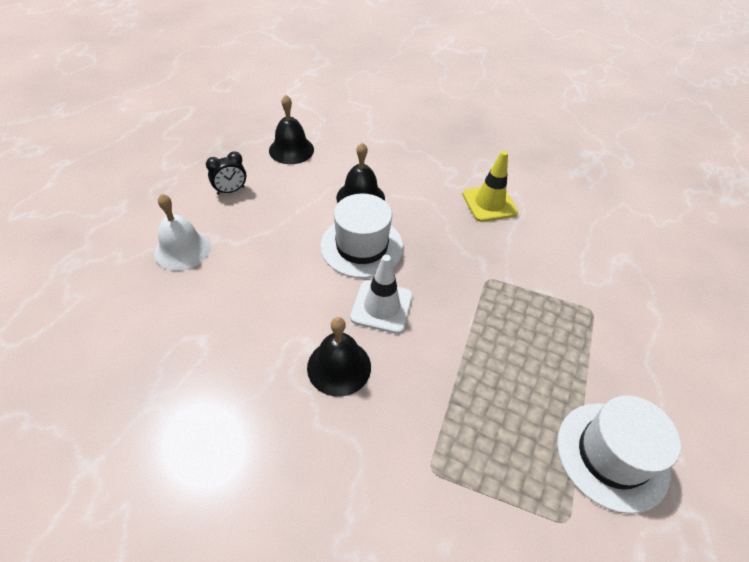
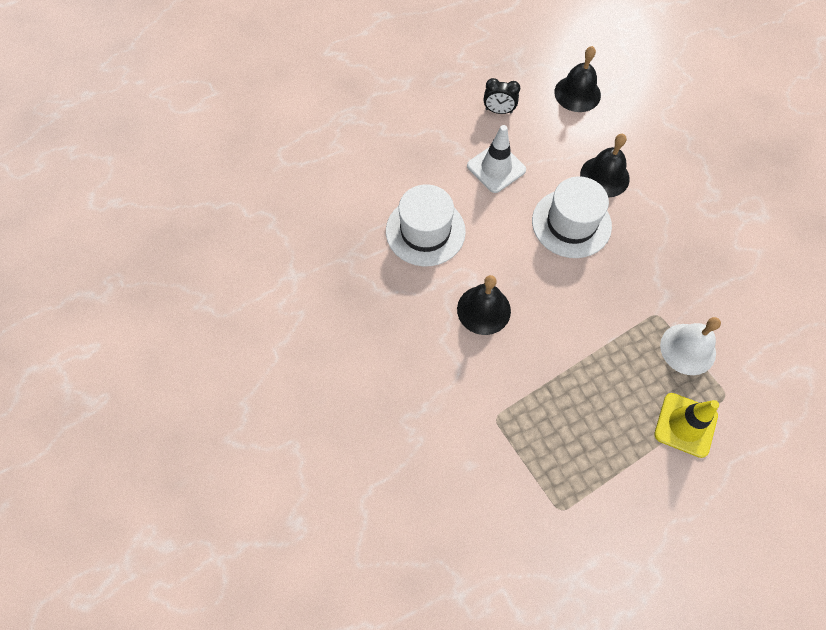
camera: 40 degrees right, 15 degrees up
(182, 249) = (430, 148): white bell -> white bell (688, 349)
(382, 306) = (549, 284): white traffic cone -> white traffic cone (496, 168)
(489, 203) = (722, 247): yellow traffic cone -> yellow traffic cone (685, 425)
(612, 455) = (633, 498): white hat -> white hat (425, 231)

